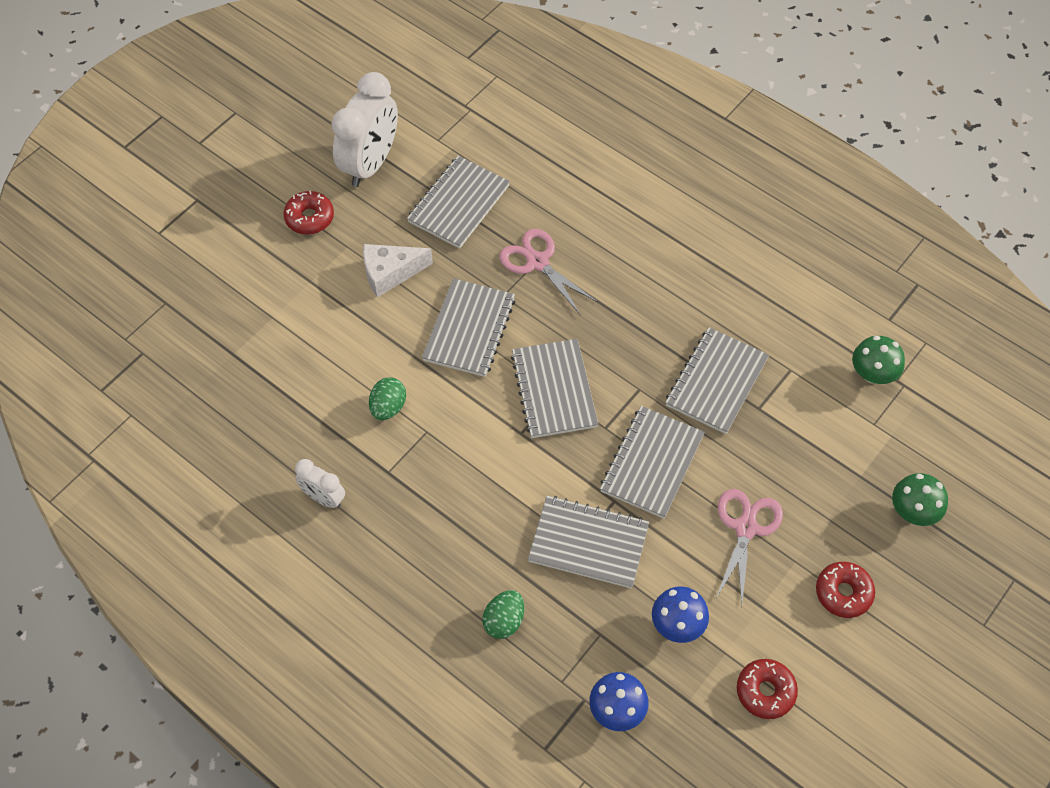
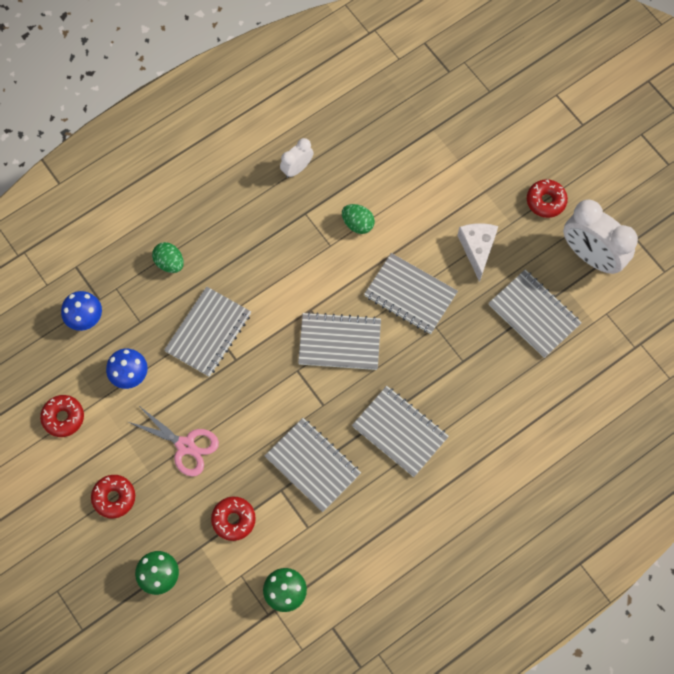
camera: 105 degrees right, 10 degrees up
(537, 262) = (461, 361): pink scissors -> none
(652, 463) = (257, 395): grey notebook -> grey notebook (400, 432)
(814, 449) = (233, 520): none -> red donut

